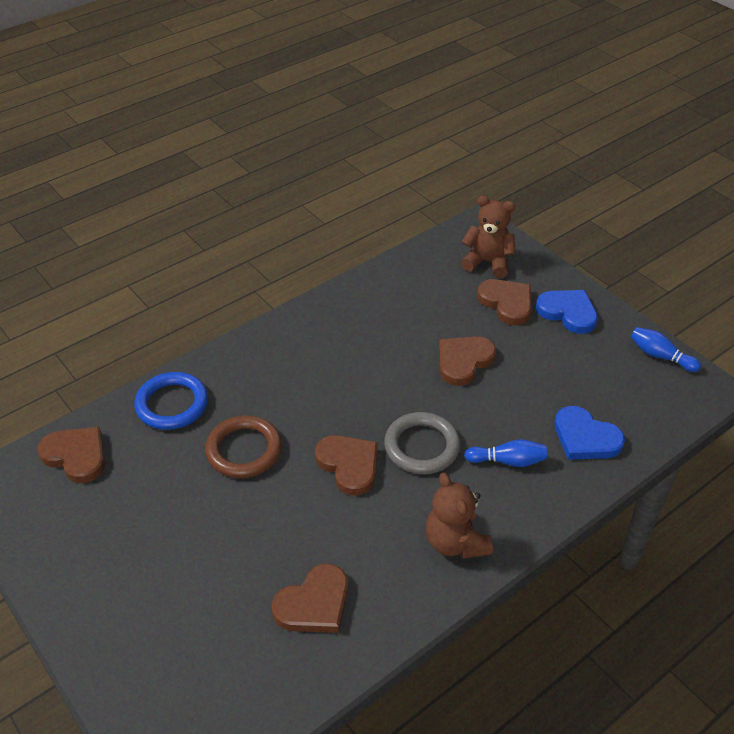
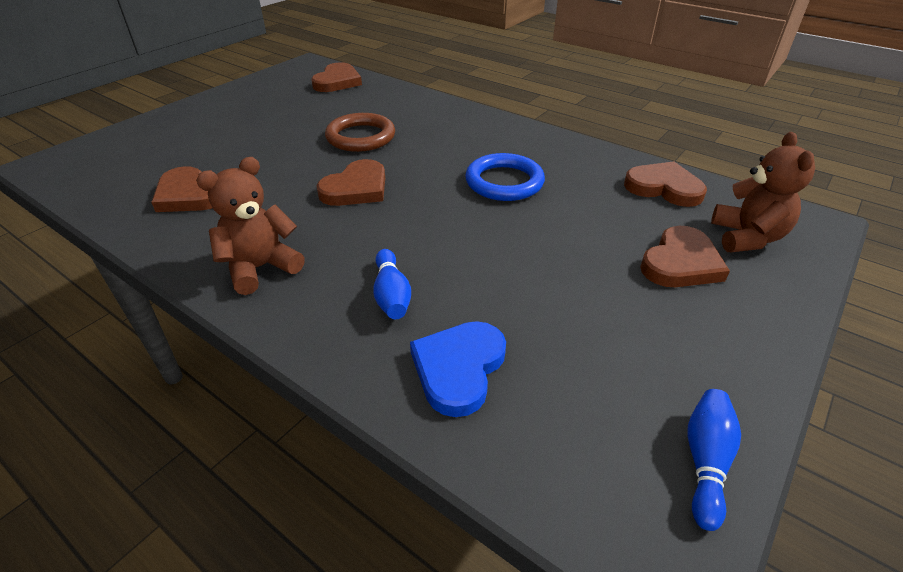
camera: 75 degrees right, 5 degrees down
(172, 404) = (401, 102): blue ring -> blue ring (504, 182)
(421, 446) = (395, 227): grey ring -> none
(463, 361) = (545, 240): brown heart -> brown heart (664, 188)
(568, 312) = (715, 326): blue heart -> none

